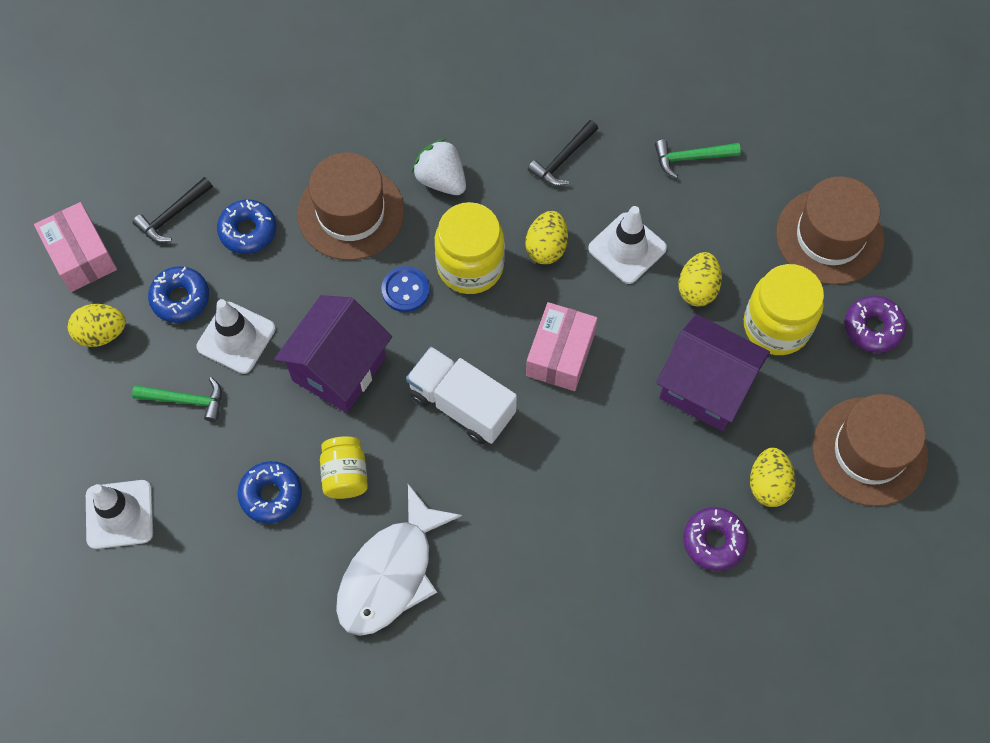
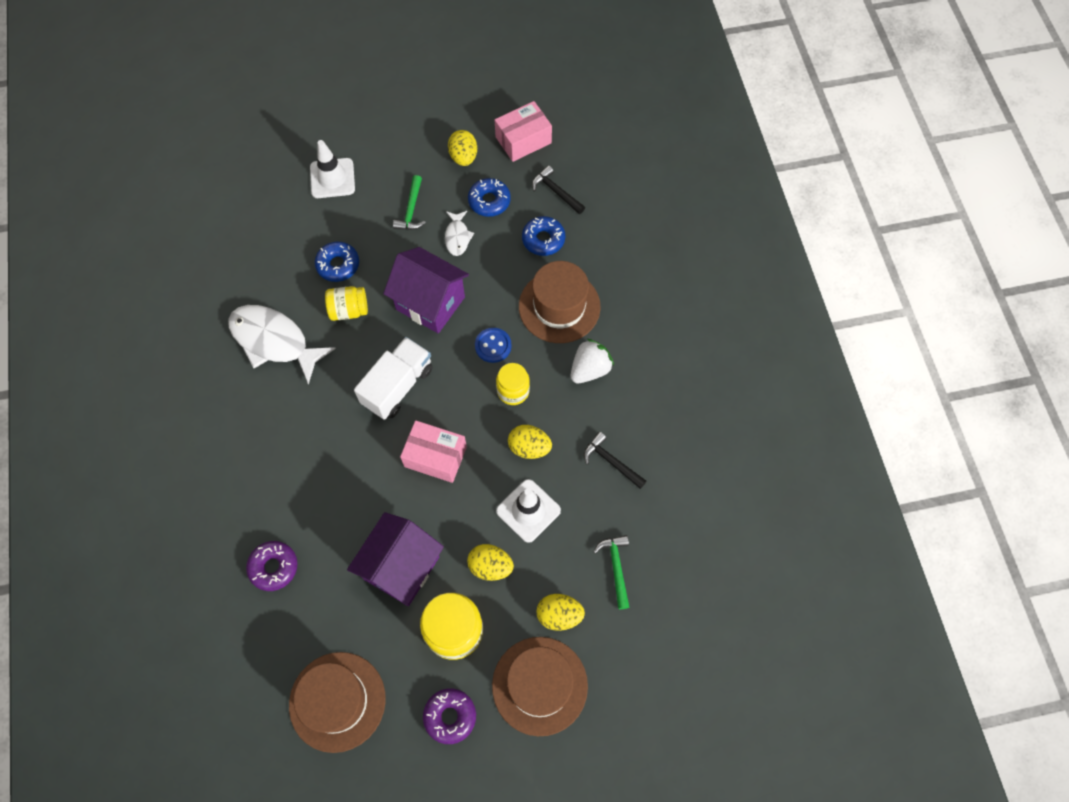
camera: 90 degrees right, 0 degrees up
(236, 338) = (457, 237): white traffic cone -> white fish
(470, 266) = (513, 391): yellow jar -> yellow jar, size x0.62
(768, 484) = (315, 613): yellow egg -> yellow egg (559, 615)

